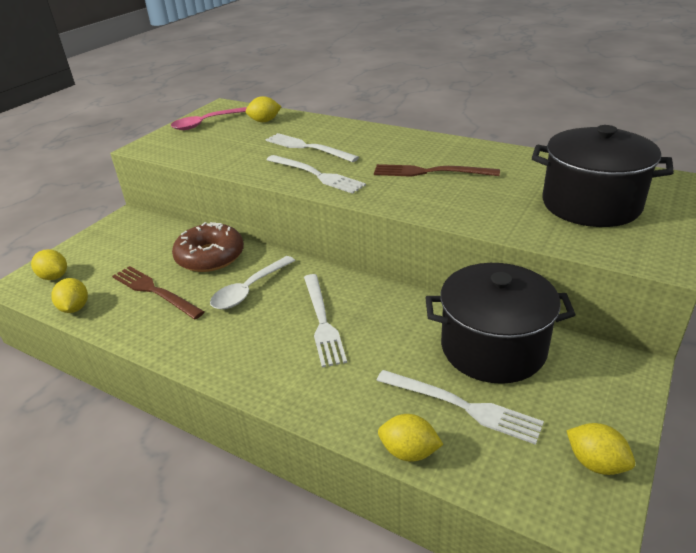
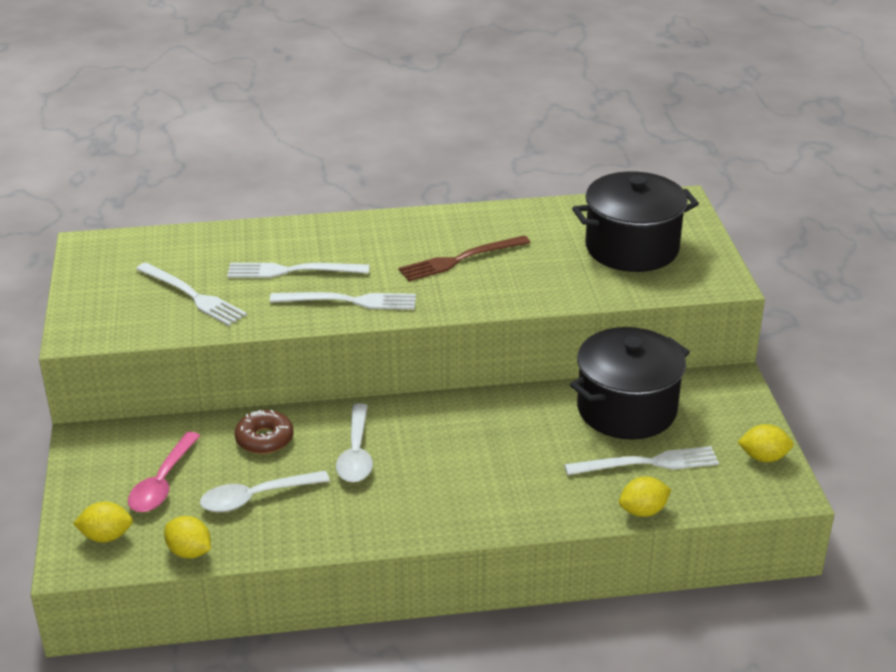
camera: 40 degrees left, 0 degrees up
(155, 291) = (255, 498): brown fork -> white spoon
(205, 123) = (107, 277): pink spoon -> pink spoon (162, 483)
(210, 256) = (264, 439): brown donut -> brown donut, size x0.66
(264, 121) = (184, 251): yellow lemon -> none
(322, 321) = (464, 450): white fork -> white fork (192, 296)

